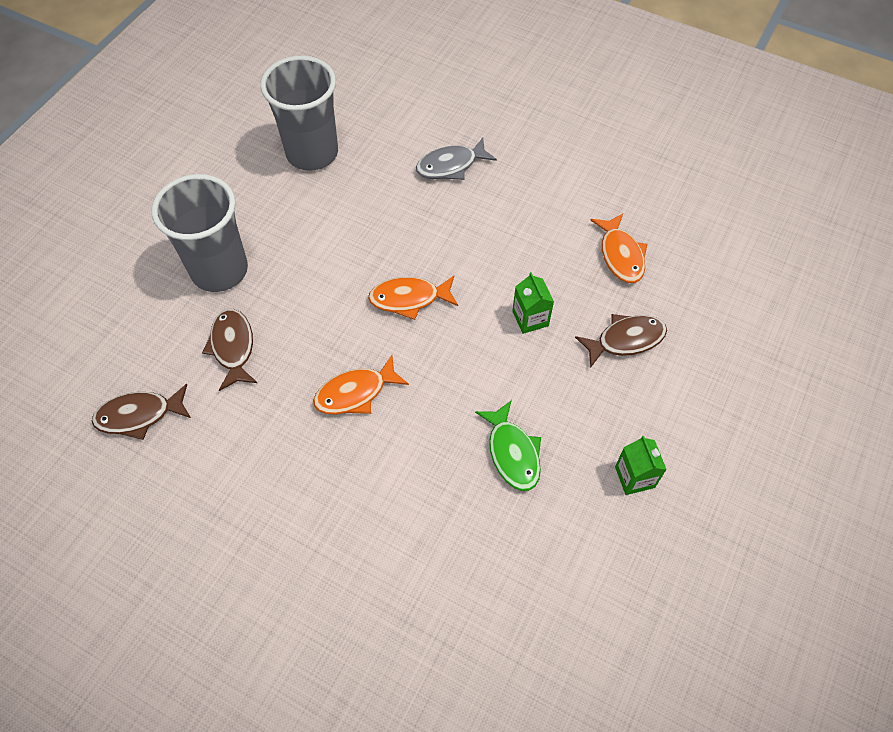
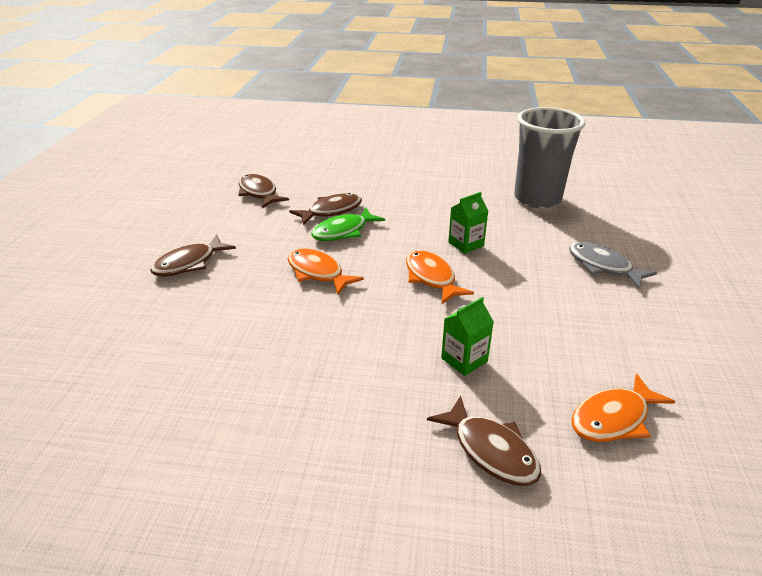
camera: 70 degrees right, 25 degrees down
(219, 270) = (394, 190): grey cup -> none
(275, 518) = (189, 263): none -> brown fish
(512, 453) = (292, 383): green fish -> green fish (343, 231)
(634, 477) = (294, 502): green carton -> green carton (466, 244)

